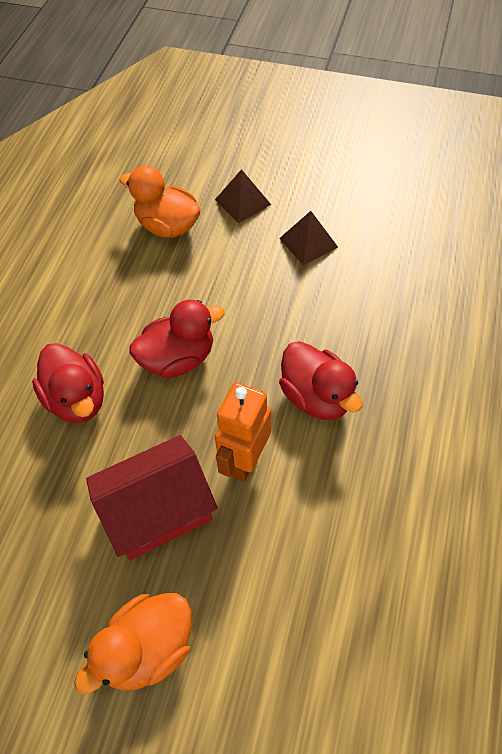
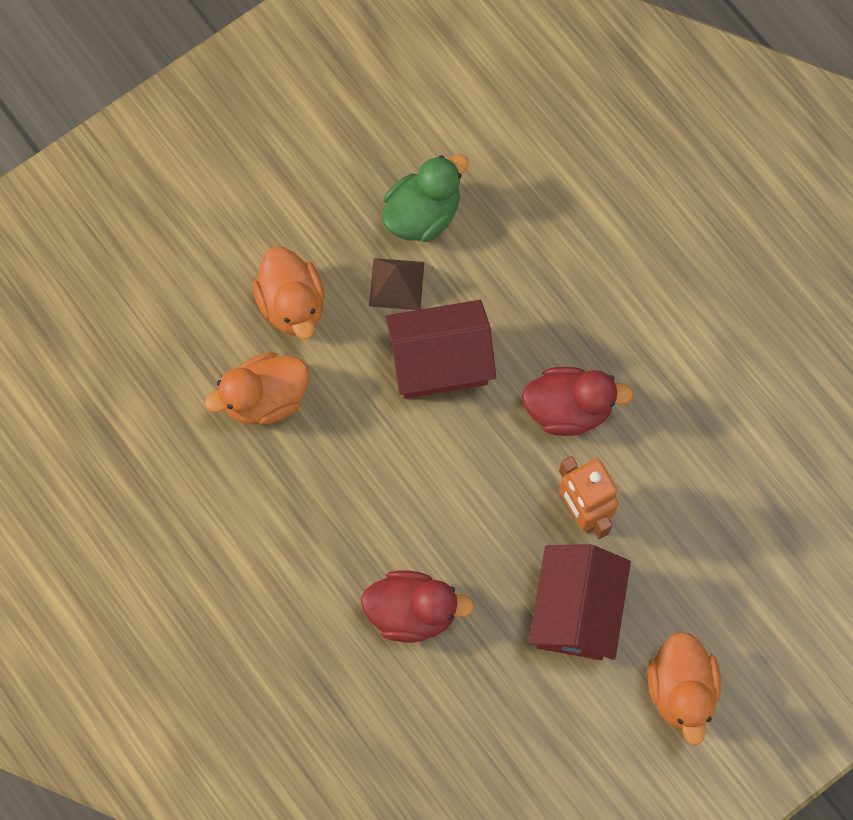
camera: 55 degrees left, 15 degrees up
(178, 358) = (437, 496): red duck -> none
(242, 202) = (292, 304): brown pyramid -> orange duck
(278, 298) = (440, 361): none -> red house
(369, 226) = (423, 214): none -> green duck

